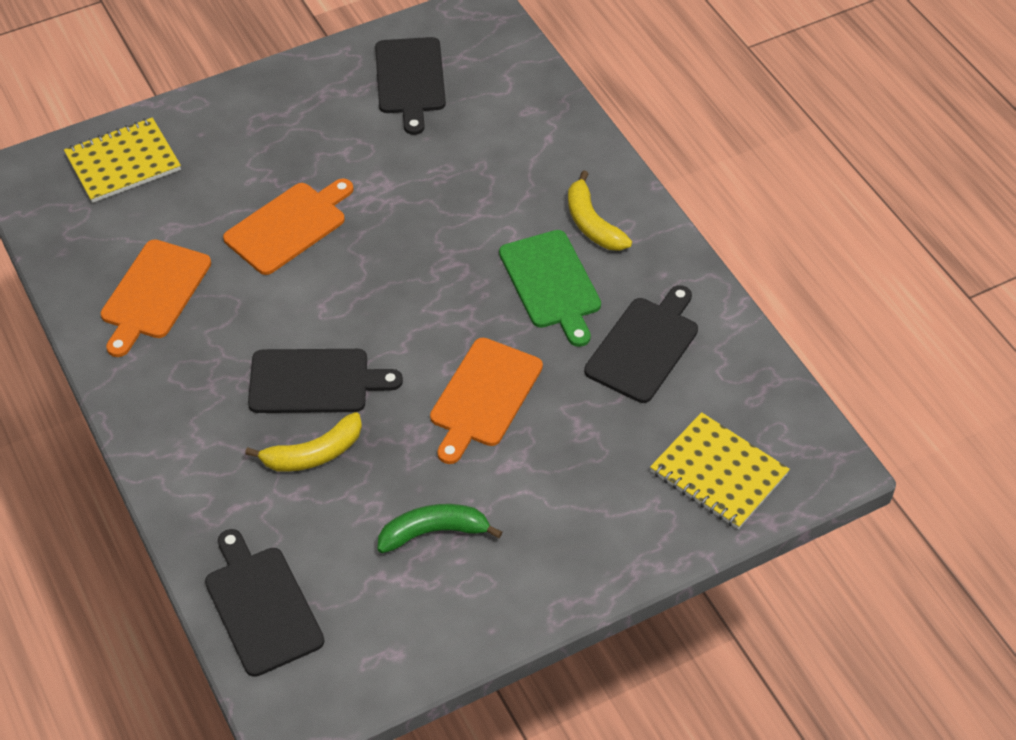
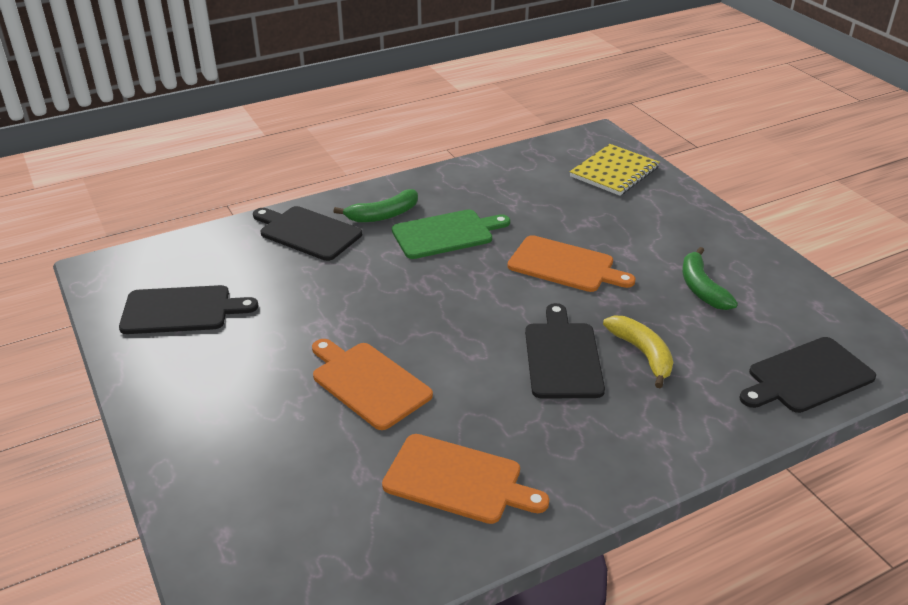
camera: 90 degrees left, 15 degrees down
(123, 162) = (247, 529): yellow notebook -> none
(592, 223) = (383, 215): yellow banana -> green banana
(644, 346) = (507, 196): black cutting board -> black cutting board (307, 232)

